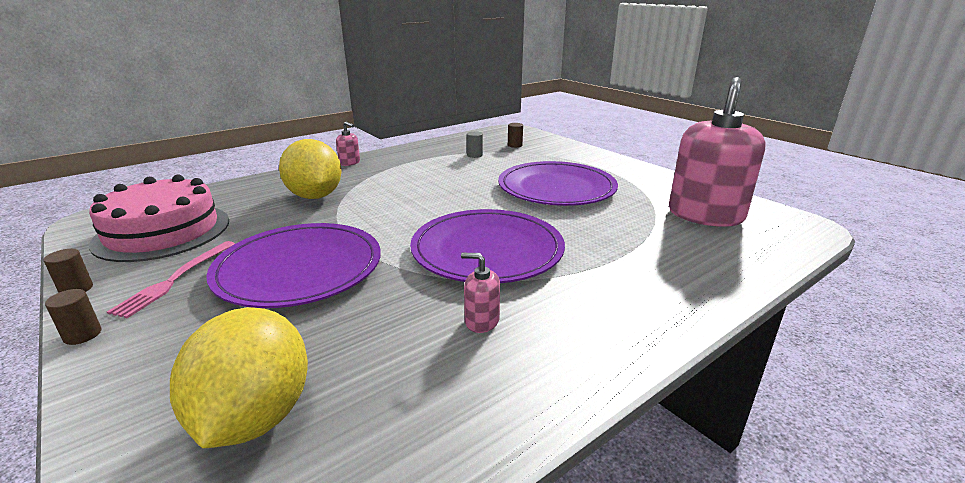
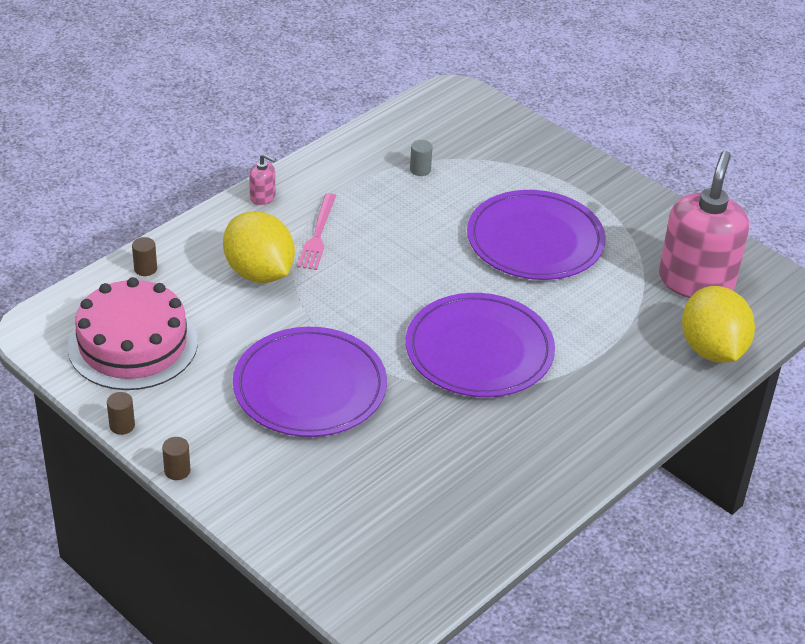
camera: 10 degrees left, 15 degrees up
(175, 279) = (203, 408): pink fork -> pink fork (318, 234)
(255, 416) = (361, 523): yellow lemon -> yellow lemon (712, 349)
(481, 321) = (494, 434): pink soap dispenser -> none
(515, 145) = (468, 140): brown cylinder -> brown cylinder (145, 269)

